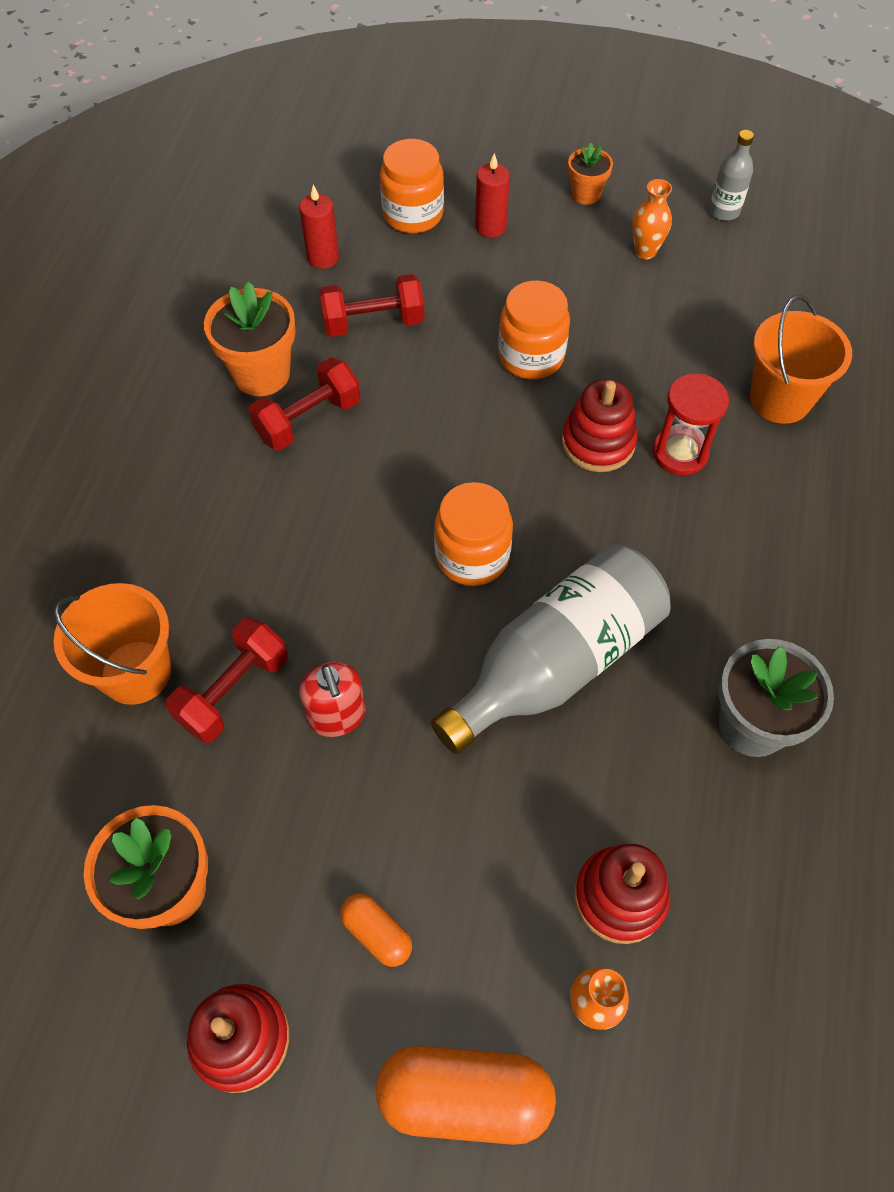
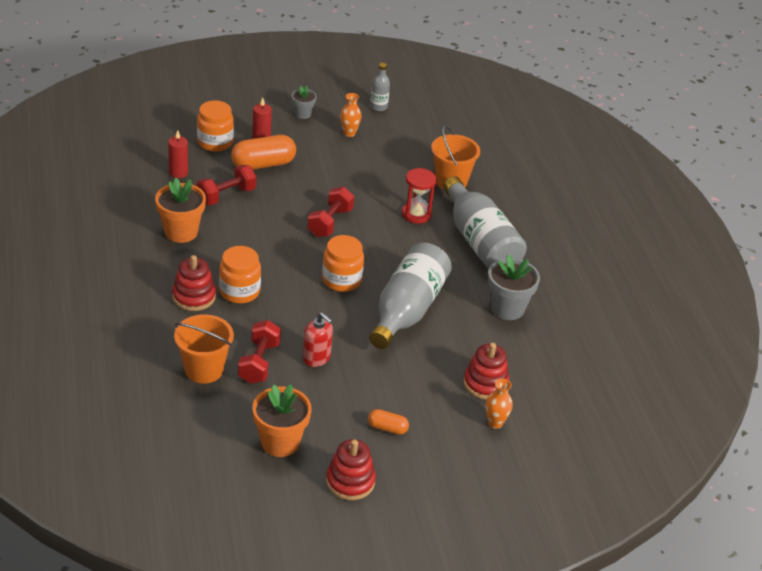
camera: 30 degrees left, 20 degrees down
(308, 420) = (220, 245): red dumbbell -> red dumbbell (330, 222)
(464, 1096) = (460, 468): orange capsule -> orange capsule (263, 164)
(531, 356) = (319, 191): orange jar -> orange jar (239, 291)
(586, 194) = (303, 114): orange flower pot -> grey flower pot
(598, 443) = (374, 220): red stacking toy -> red stacking toy (194, 296)
(771, 550) = (480, 242): none -> grey bottle

